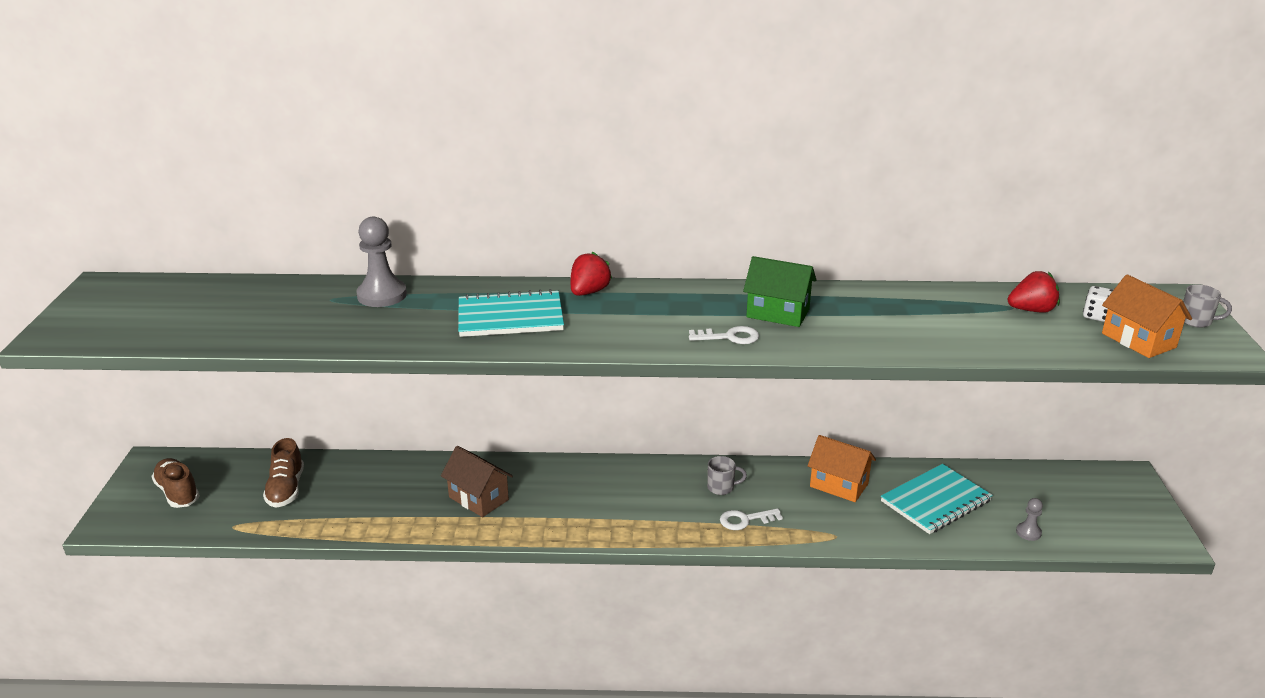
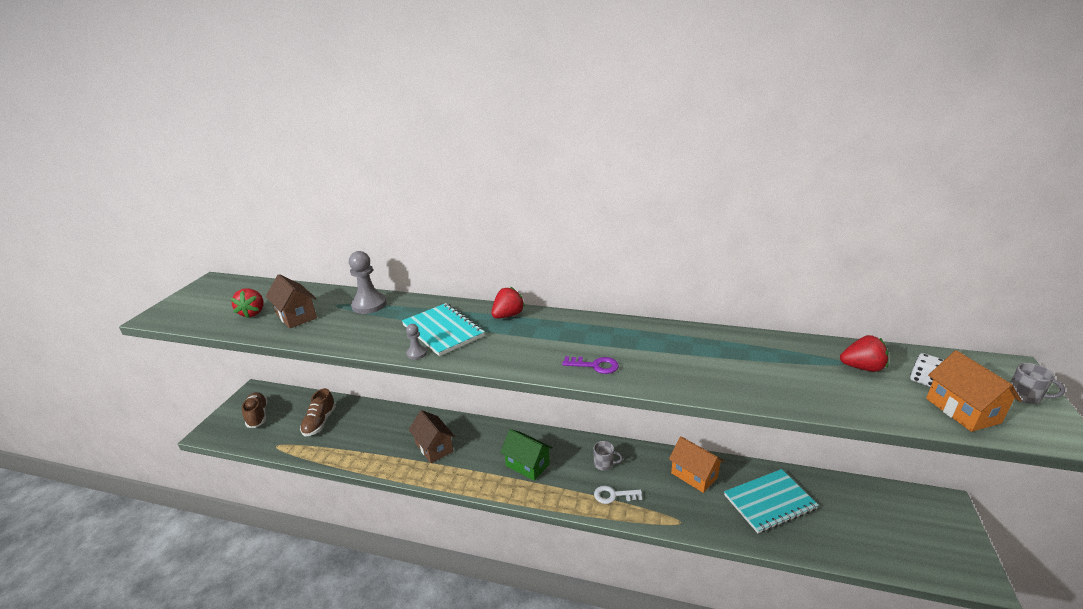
camera: 15 degrees right, 0 degrees up
(208, 319) = (253, 313): none -> red strawberry
(281, 318) = (296, 316): none -> brown house
(510, 317) = (443, 331): turquoise notebook -> turquoise notebook turned 45 degrees clockwise
(729, 337) = (594, 365): white key -> purple key
(778, 313) = (641, 348): green house -> green house (527, 465)
(1028, 532) = (845, 546): grey pawn -> grey pawn (416, 353)

